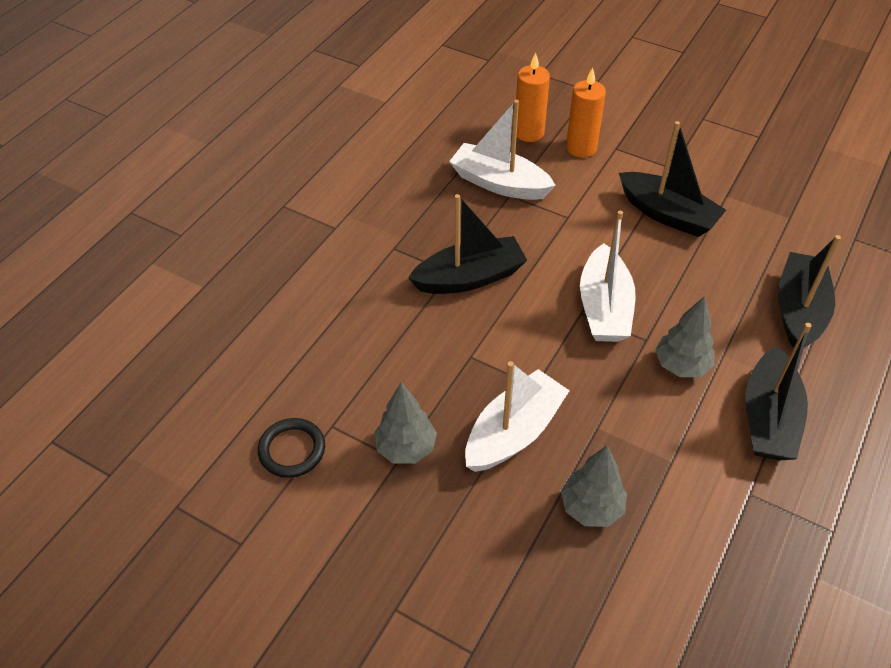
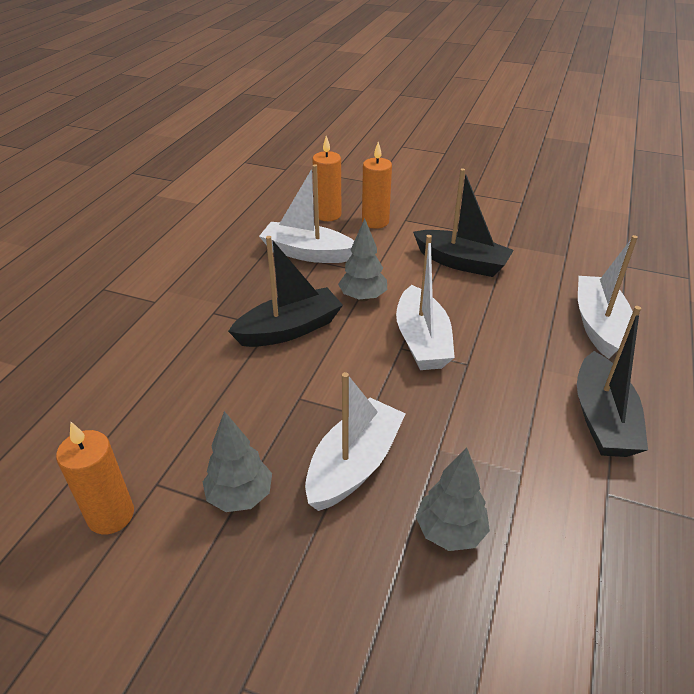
camera: 10 degrees left, 10 degrees down
(292, 450) = (111, 515): black ring -> orange candle
(681, 366) = (506, 382): grey tree -> grey tree (363, 297)
(799, 311) = (598, 325): black boat -> white boat

